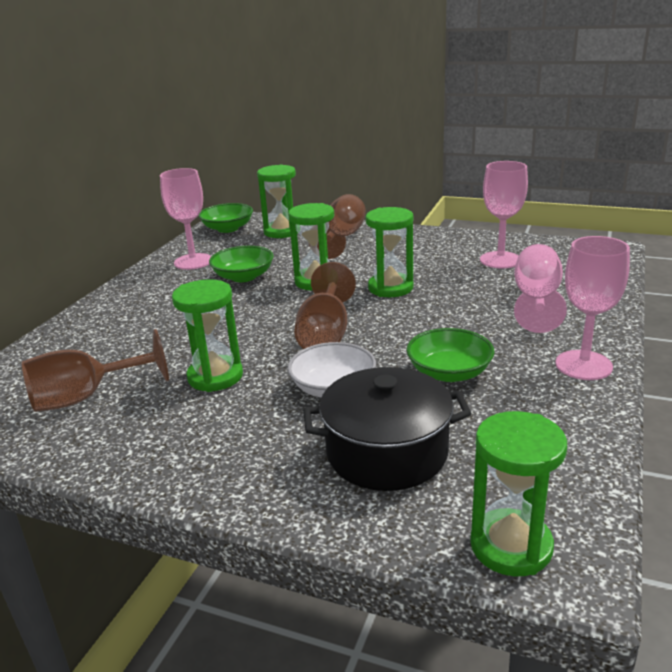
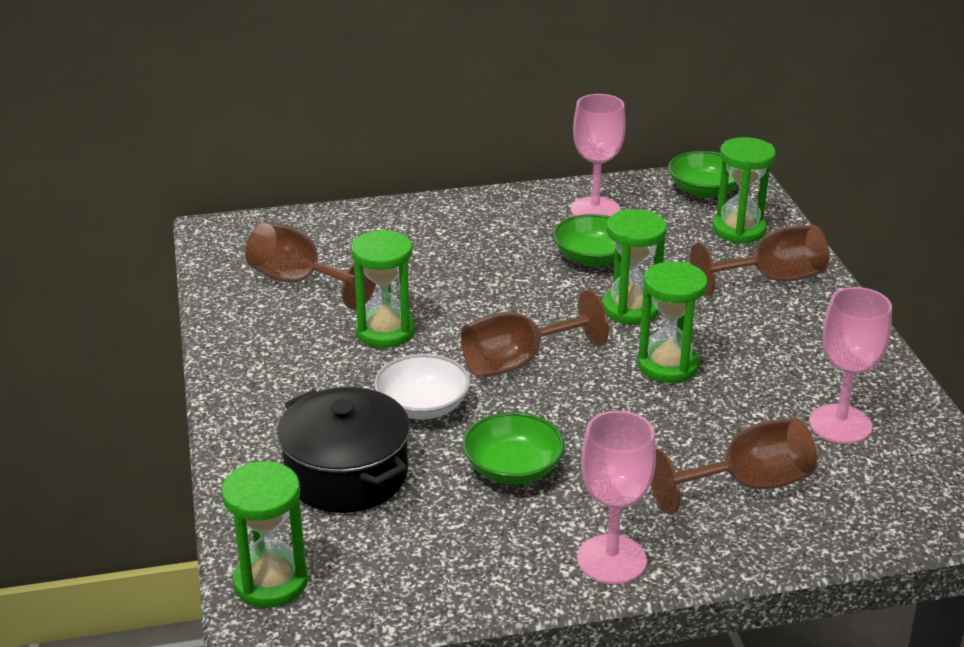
camera: 55 degrees right, 5 degrees up
(536, 300) = (747, 485): pink goblet -> brown goblet

